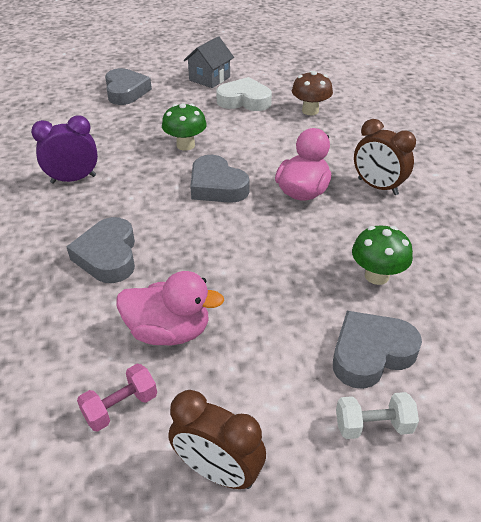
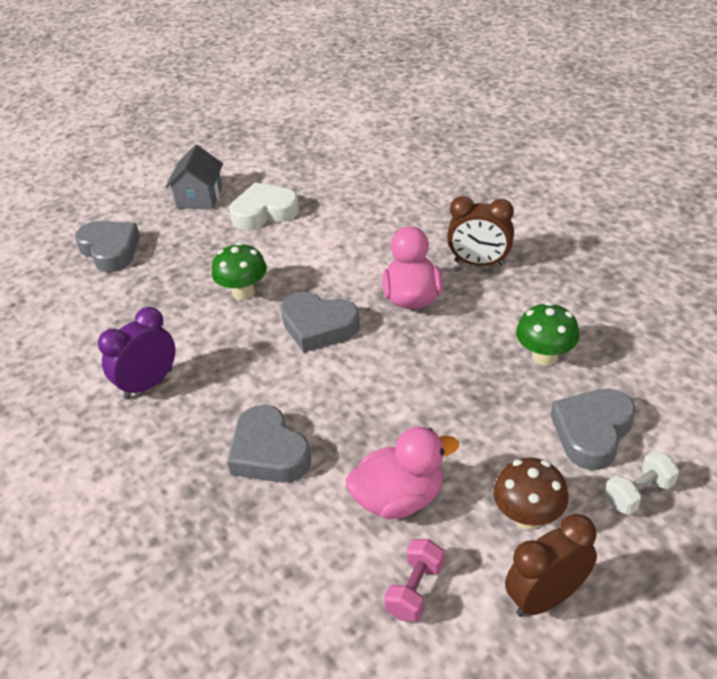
camera: 25 degrees left, 0 degrees up
(218, 471) = (546, 598): brown clock -> brown clock turned 150 degrees clockwise
(310, 111) = (347, 200): brown mushroom -> brown mushroom (527, 517)

